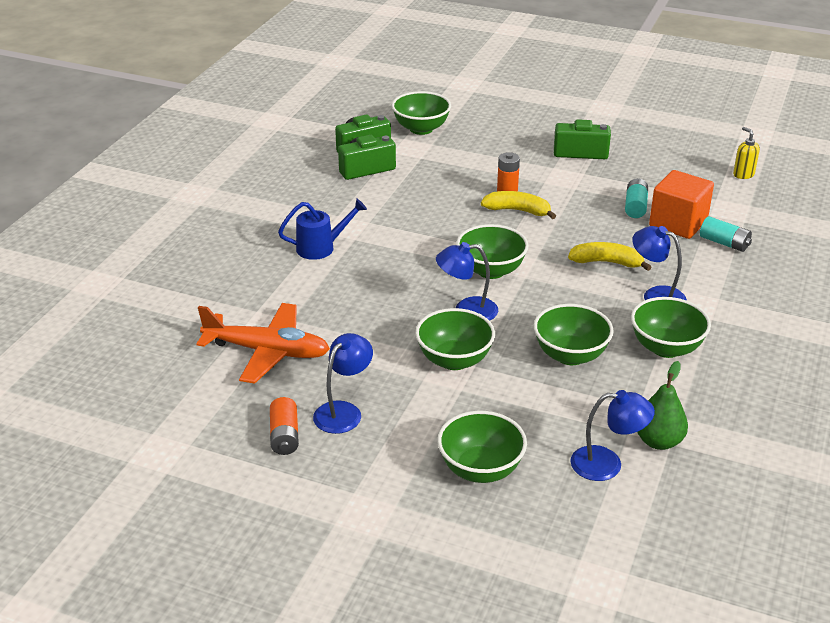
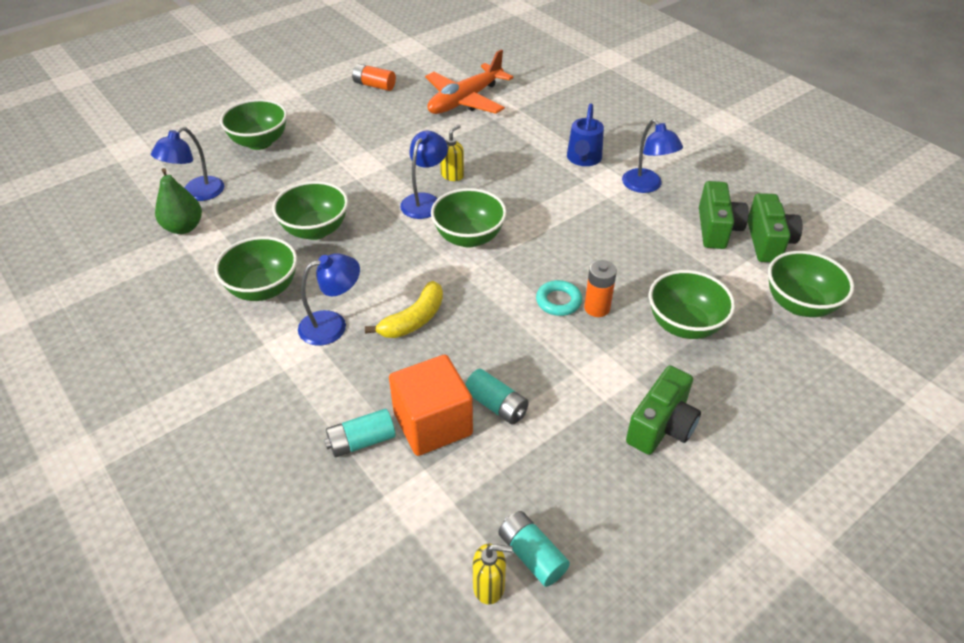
camera: 120 degrees right, 10 degrees up
(343, 411) = (372, 111): blue lamp -> blue lamp (646, 186)
(413, 310) = (452, 175): none -> yellow soap dispenser
(454, 360) = (372, 172): green bowl -> green bowl (684, 325)
(517, 211) = (558, 301): yellow banana -> turquoise ring
(711, 168) = (532, 555): none -> turquoise battery

